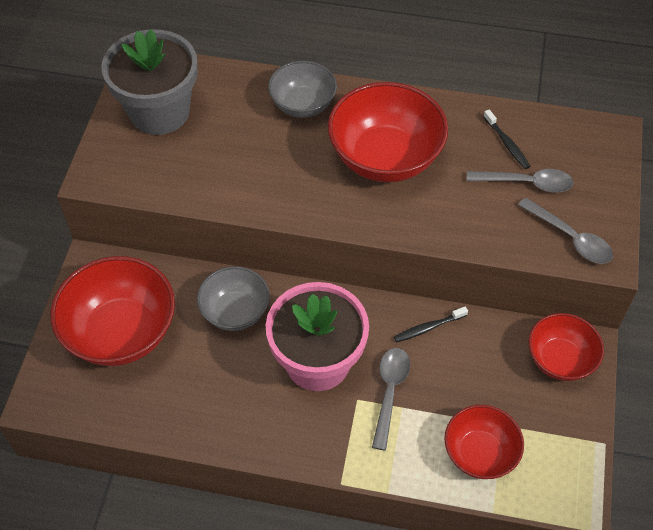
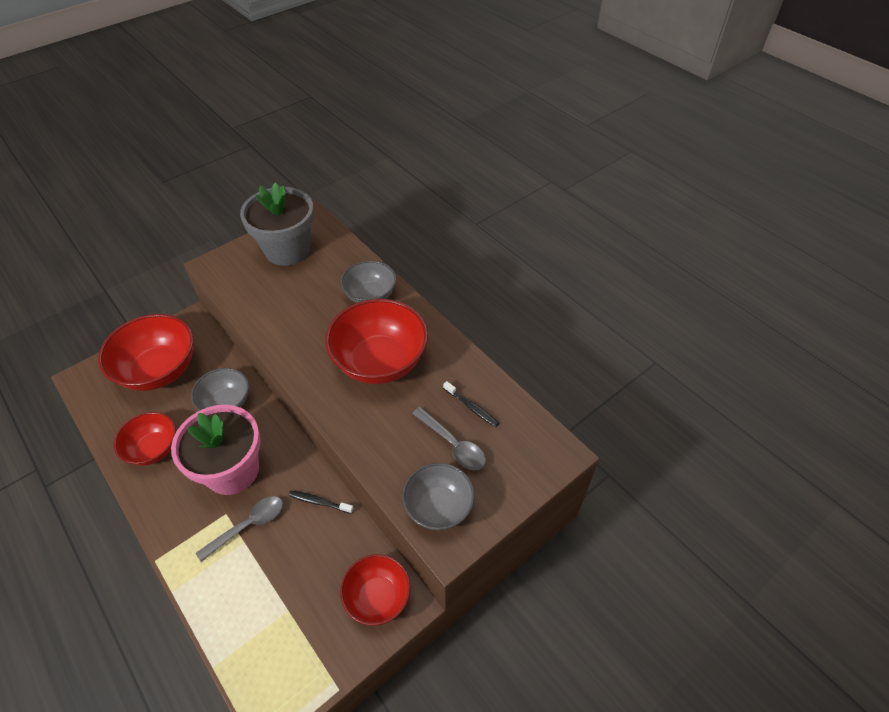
camera: 40 degrees right, 5 degrees down
(480, 453) = (252, 617): red bowl -> red bowl (153, 449)
(507, 143) = (471, 407): black toothbrush -> black toothbrush turned 60 degrees counterclockwise
(570, 238) = (438, 507): grey spoon -> grey bowl

